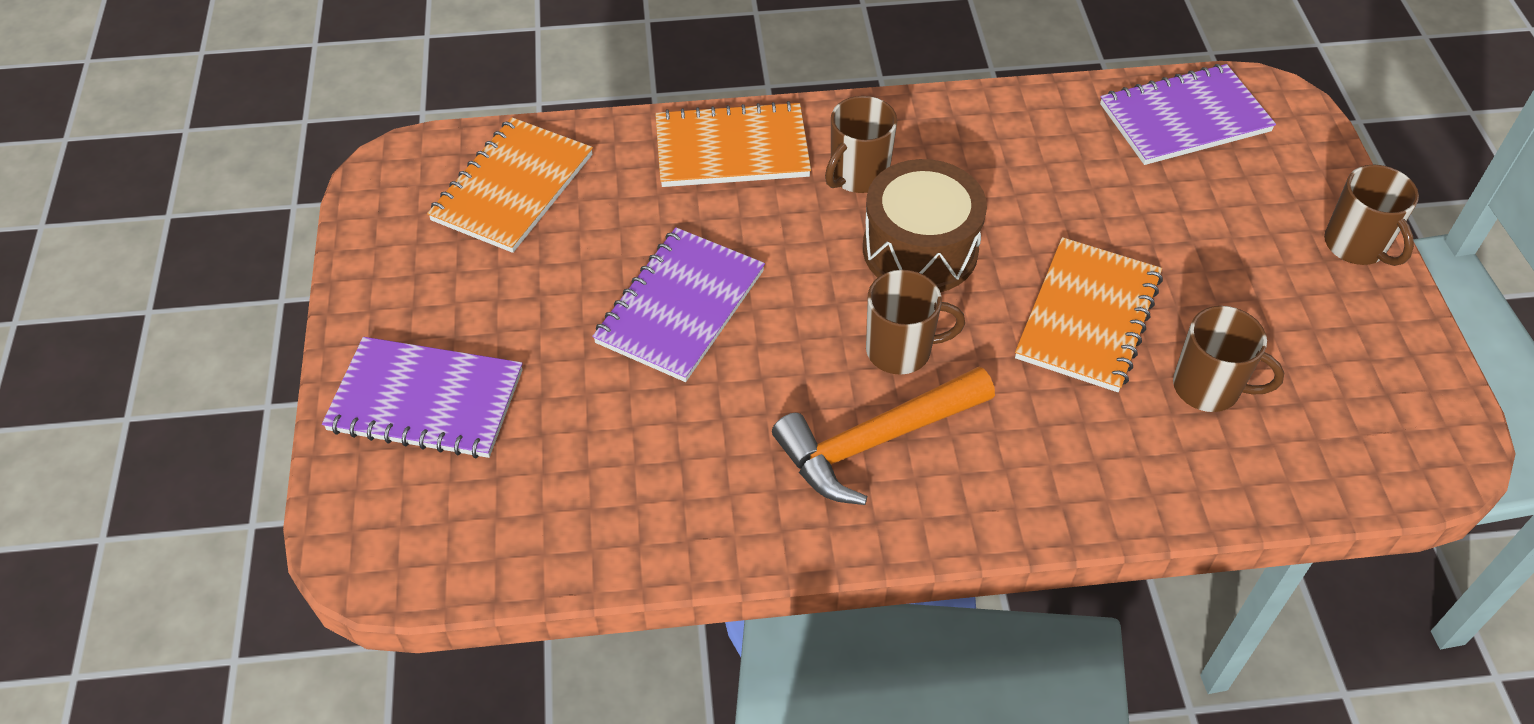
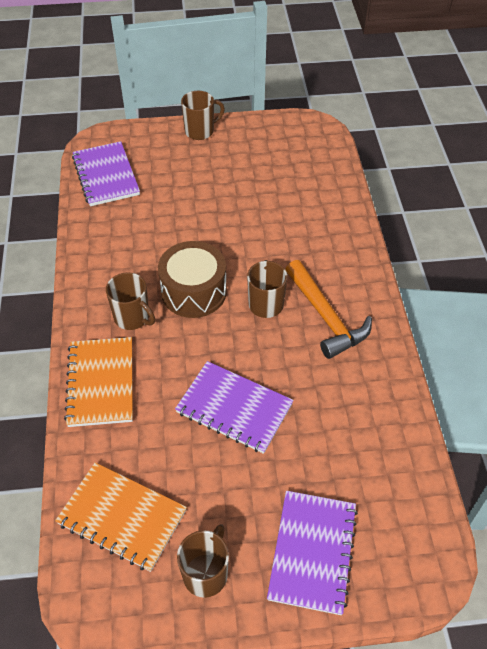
camera: 90 degrees left, 0 degrees up
(1088, 317) = (243, 227): orange notebook -> none
(1208, 388) = (285, 191): brown mug -> brown mug (206, 573)

